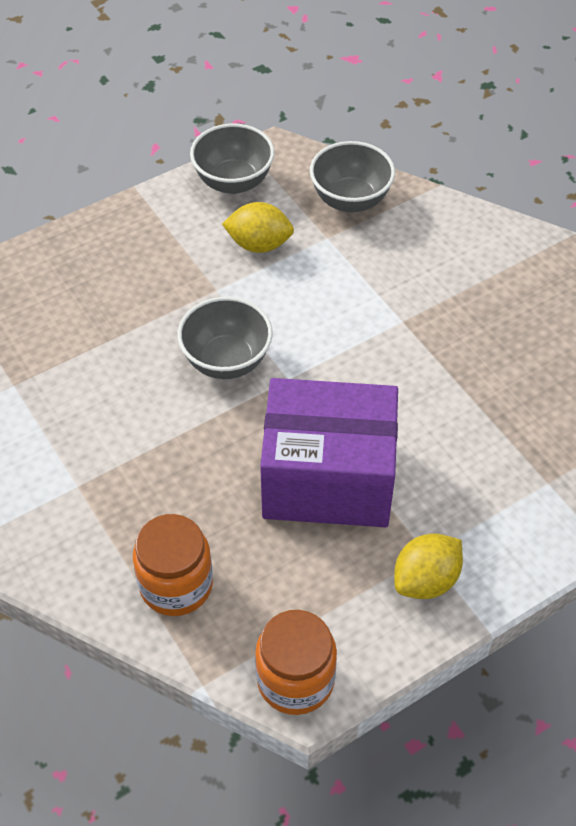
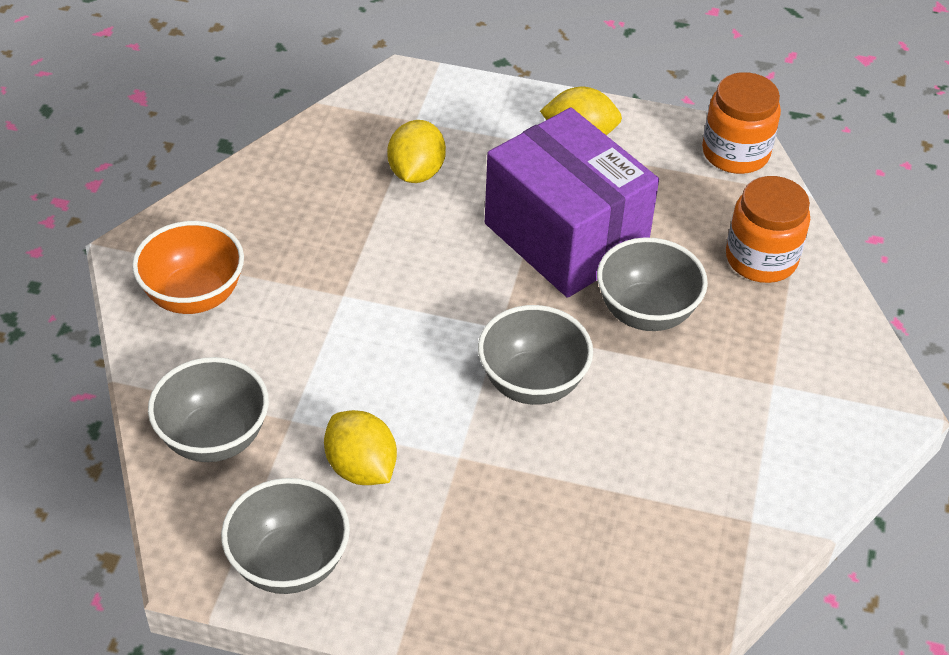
camera: 135 degrees left, 5 degrees down
(211, 467) = (646, 312): none -> grey bowl
(476, 252) = (194, 296): none -> orange bowl
(485, 440) = (416, 172): none -> yellow lemon

